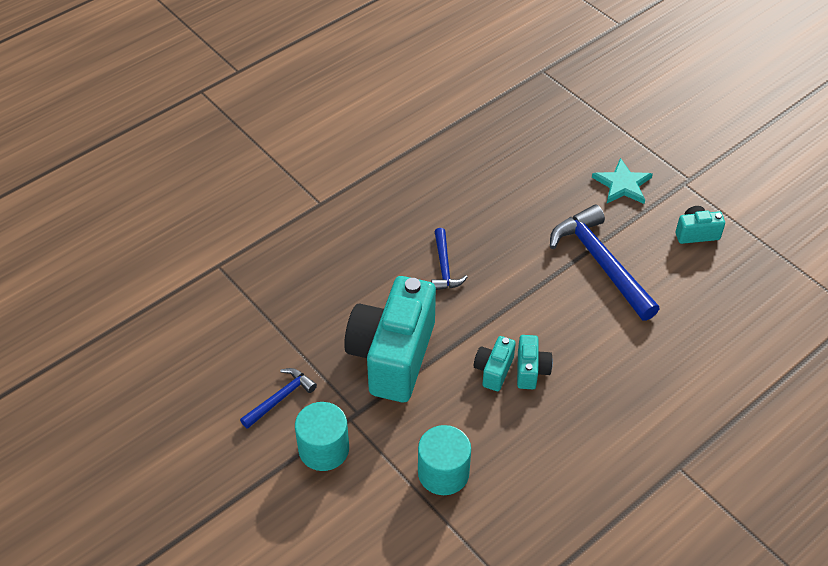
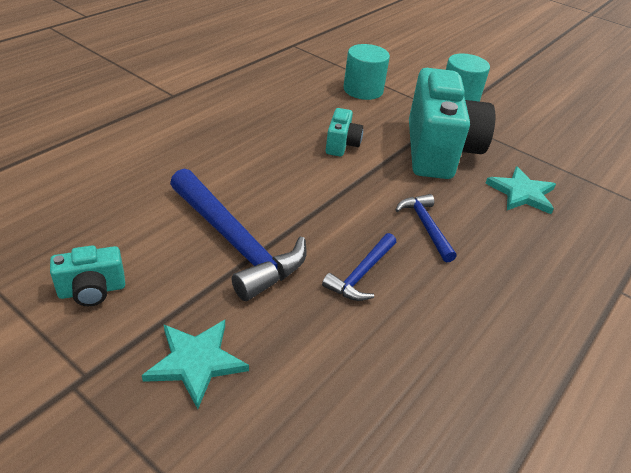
camera: 165 degrees right, 10 degrees down
(280, 398) = (513, 123): blue hammer -> blue hammer (361, 274)
(337, 296) = (522, 193): none -> turquoise star
(531, 370) = (306, 146): turquoise camera -> none

